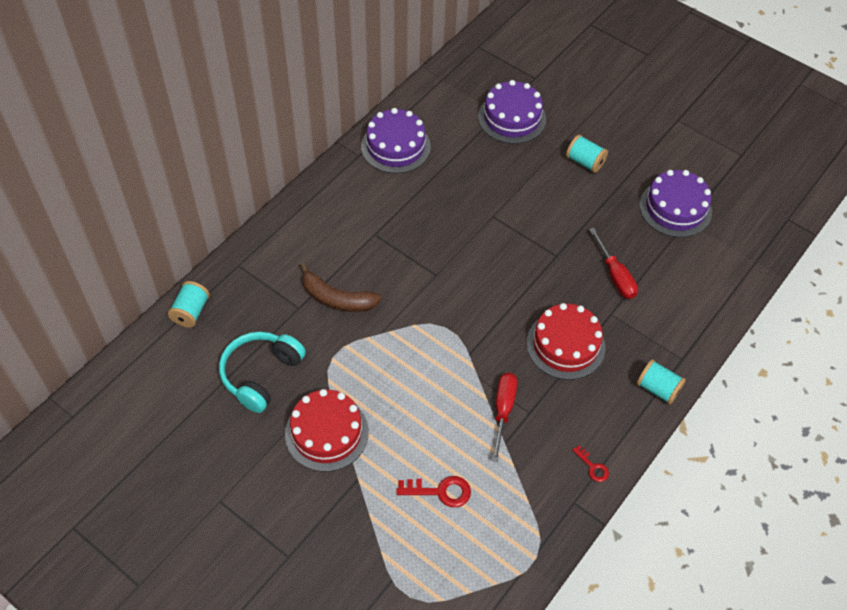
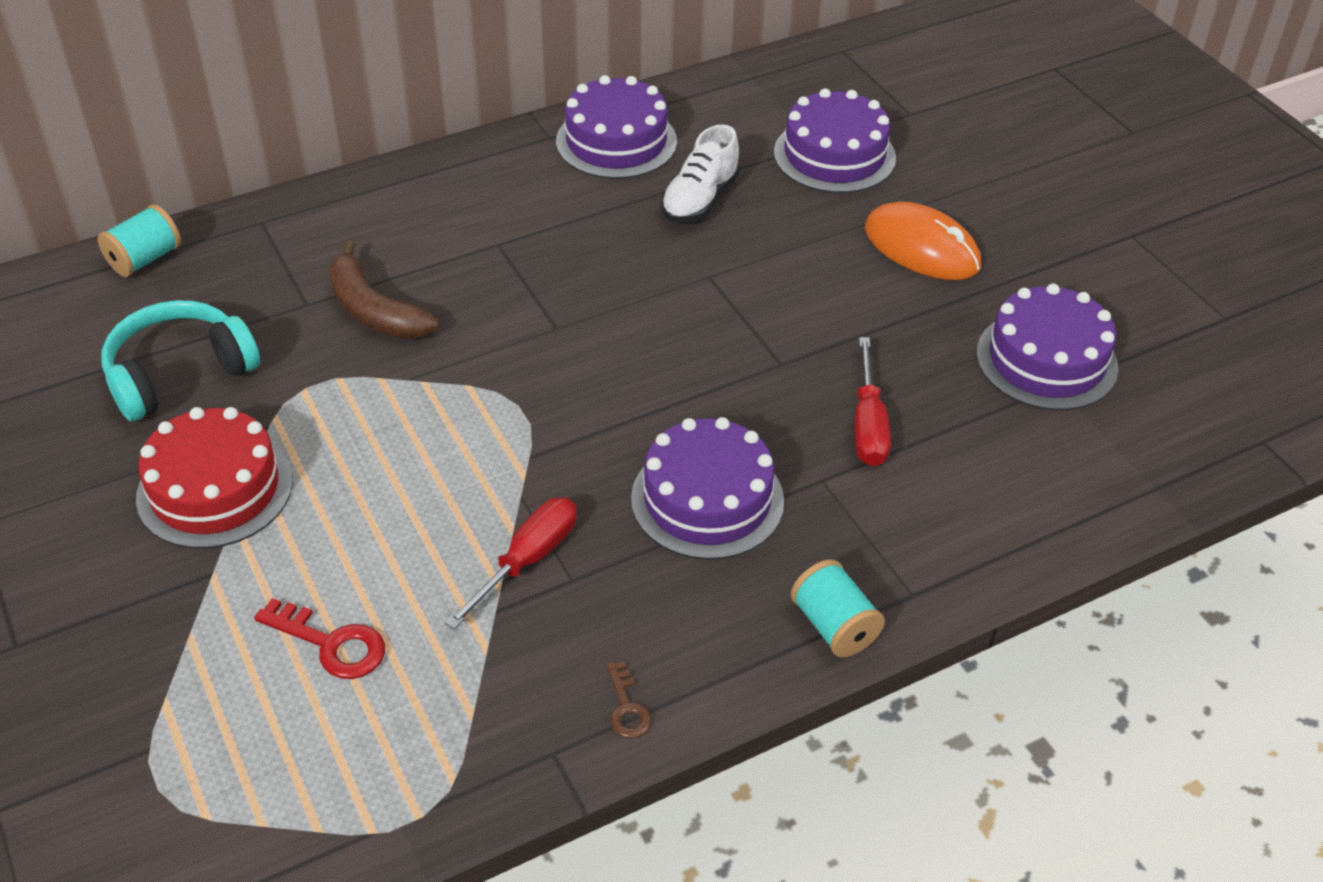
camera: 25 degrees right, 10 degrees down
(461, 170) = (700, 200): none -> white shoe
(565, 345) = (707, 499): red cake -> purple cake
(585, 162) = (921, 248): turquoise spool -> orange mouse
(592, 467) = (627, 708): red key -> brown key

